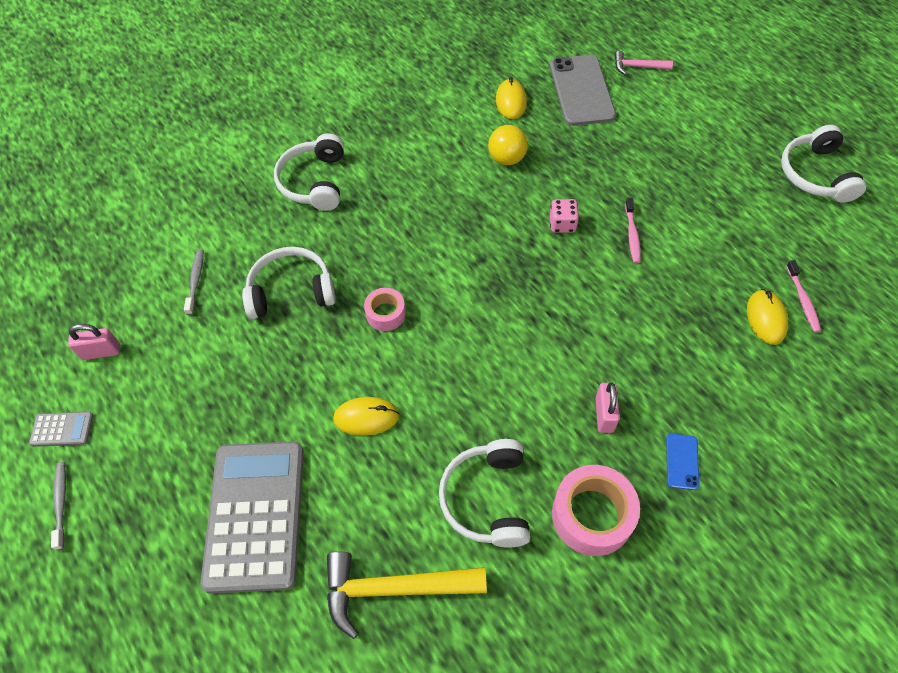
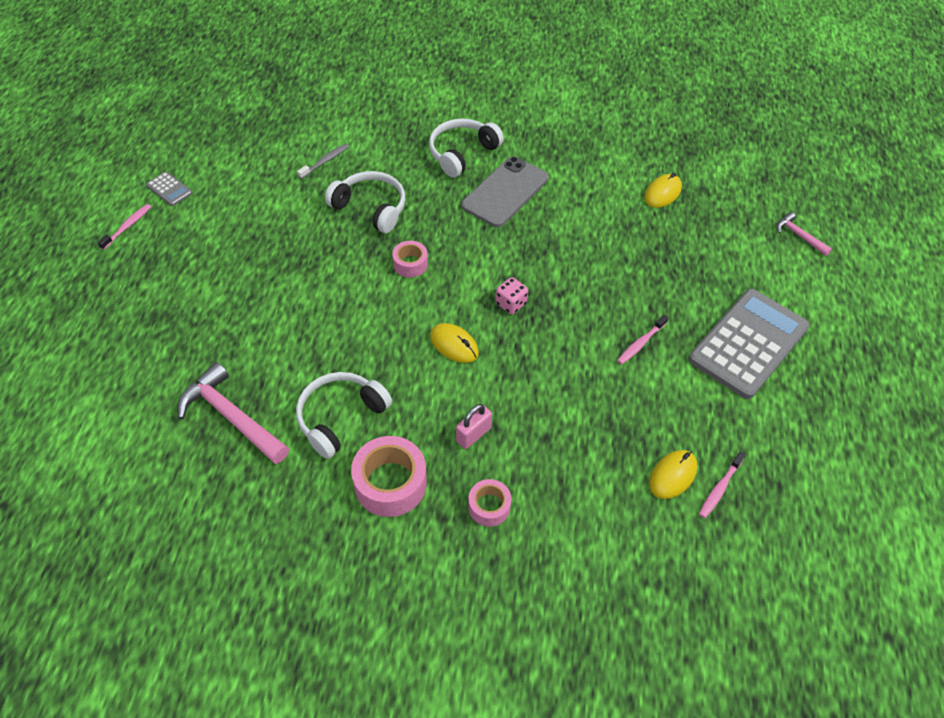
camera: 40 degrees right, 5 degrees down
(61, 503) = (128, 226): grey toothbrush -> pink toothbrush
(101, 352) = (232, 163): pink padlock -> none
(255, 515) = (208, 314): grey calculator -> grey calculator (748, 343)
(366, 417) = (327, 313): yellow mouse -> yellow mouse (454, 345)
(394, 588) = (231, 417): yellow hammer -> pink hammer
(507, 159) = (611, 228): yellow ball -> none
(562, 224) = (597, 298): pink dice -> pink dice (511, 304)
(581, 90) = (728, 222): grey phone -> grey phone (505, 192)
(682, 461) = (489, 506): blue phone -> pink tape
(815, 174) = (855, 416): white headphones -> none

